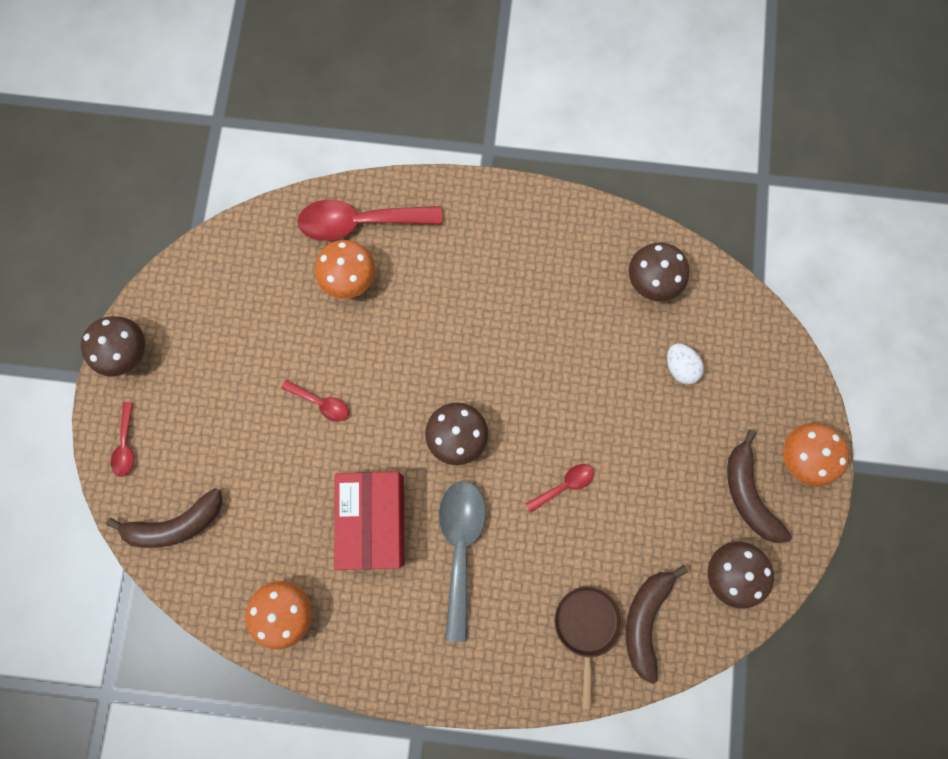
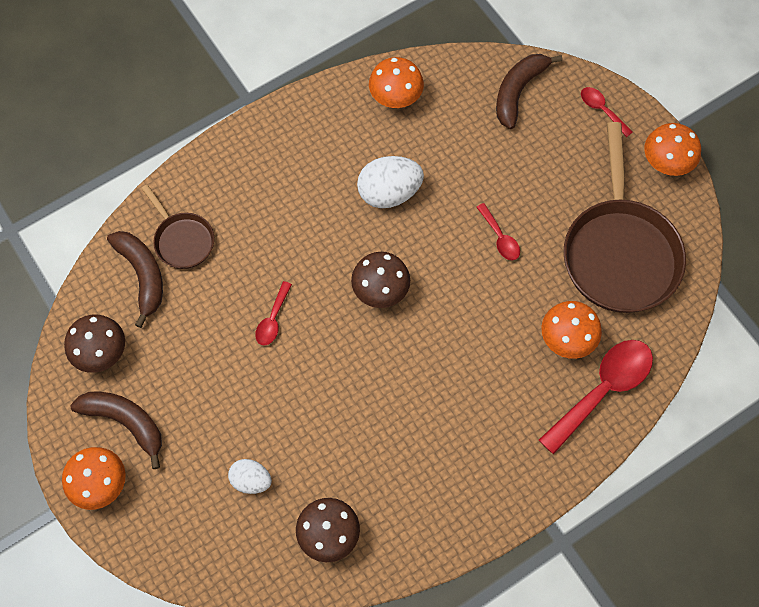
camera: 140 degrees right, 10 degrees down
(128, 353) = (665, 164): brown mushroom -> orange mushroom
(241, 312) = (619, 252): none -> brown pan
(321, 403) = (500, 237): red spoon -> red spoon turned 105 degrees counterclockwise
(374, 520) = (389, 193): red box -> white egg
(460, 547) = (313, 222): grey spoon -> none

